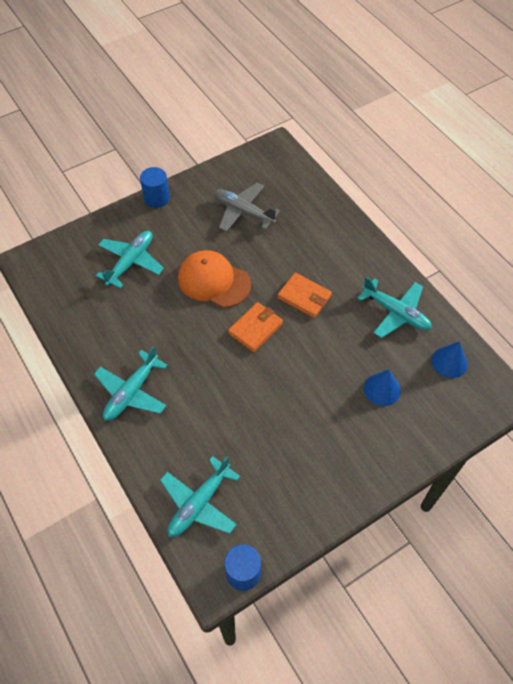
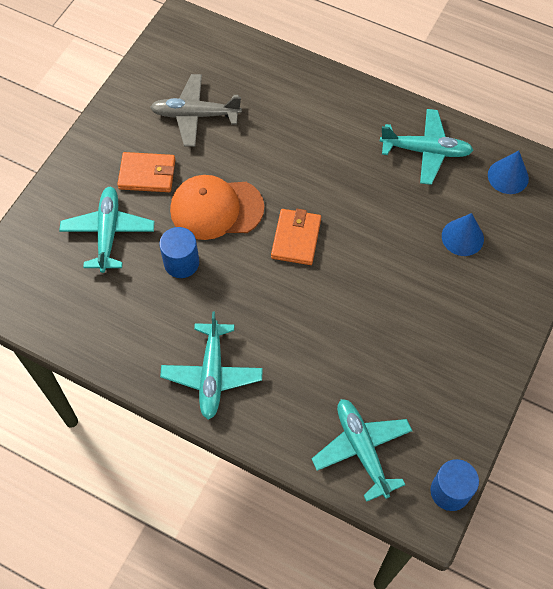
camera: 30 degrees left, 5 degrees up
(157, 198) = (85, 144): blue cylinder -> blue cylinder (181, 263)
(199, 503) = (362, 449): turquoise plane -> turquoise plane turned 150 degrees clockwise
(304, 297) = (323, 179): orange wallet -> orange wallet (147, 174)

